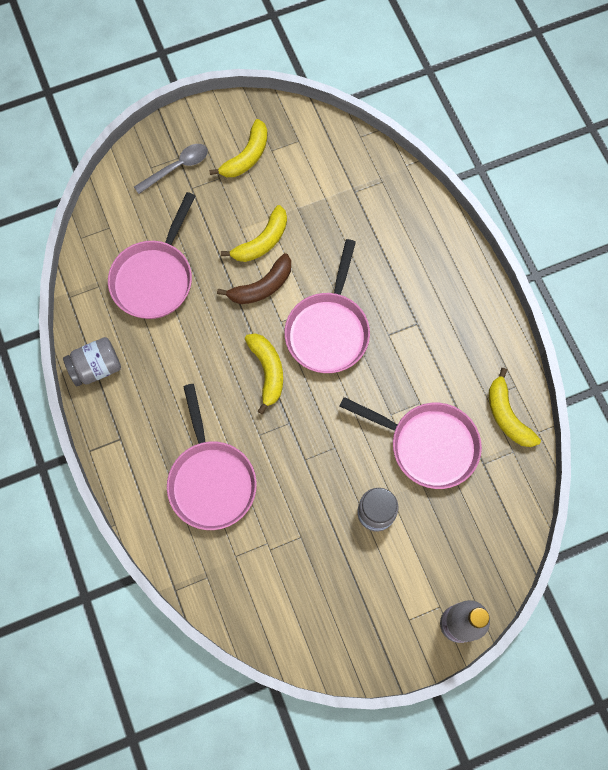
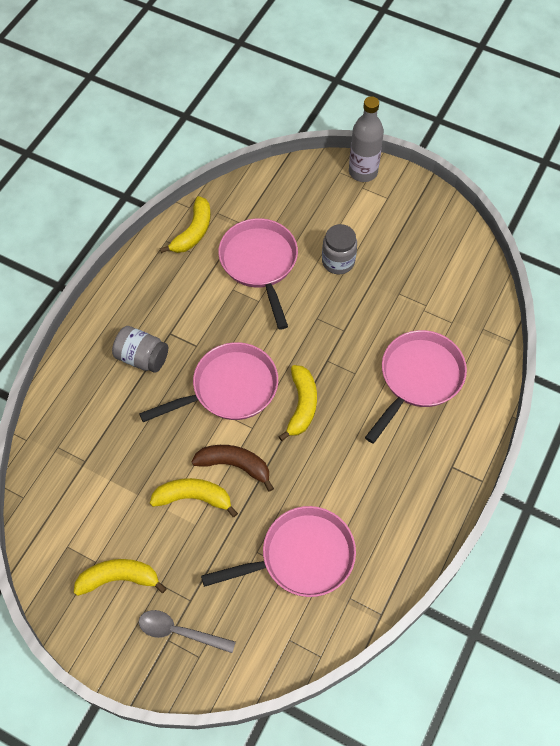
camera: 130 degrees left, 10 degrees down
(96, 367) = (417, 535): grey jar -> grey jar (142, 358)
(267, 371) = (301, 405): yellow banana -> yellow banana turned 150 degrees clockwise

